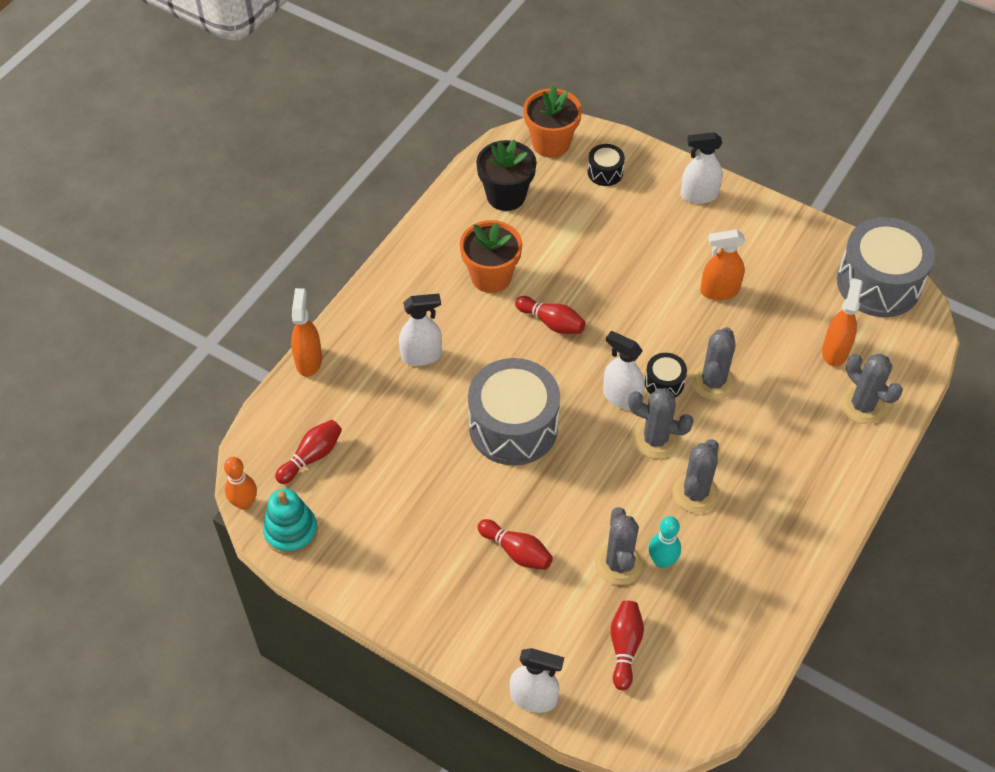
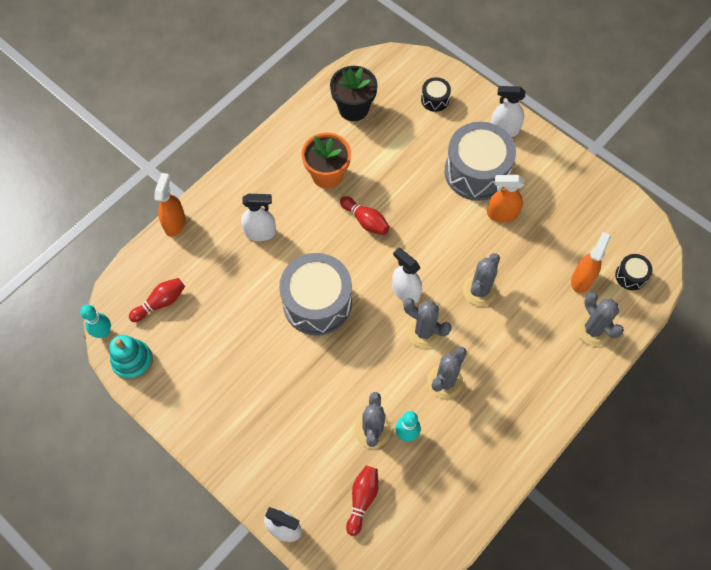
camera: 10 degrees right, 10 degrees up
(244, 503) = (103, 332): orange bowling pin -> turquoise bowling pin
(516, 551) = (297, 406): red bowling pin -> none
(551, 143) = (398, 69): orange flower pot -> none
(664, 383) = (441, 285): black drum -> black drum (630, 276)
(878, 283) = (630, 227): grey drum -> grey drum (476, 172)

